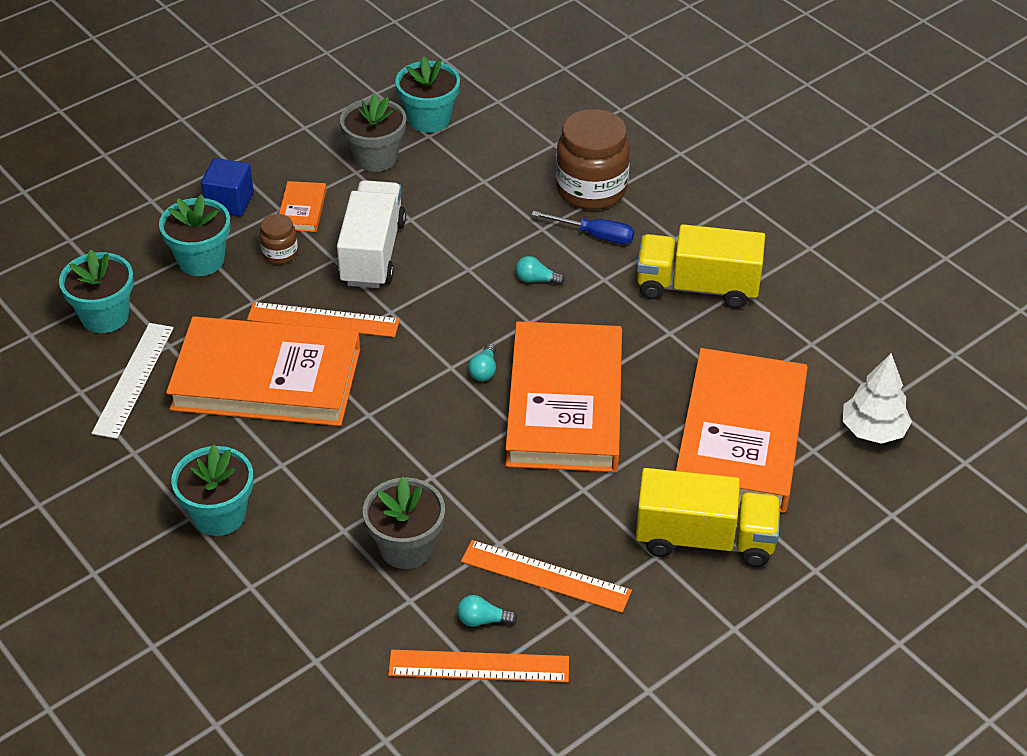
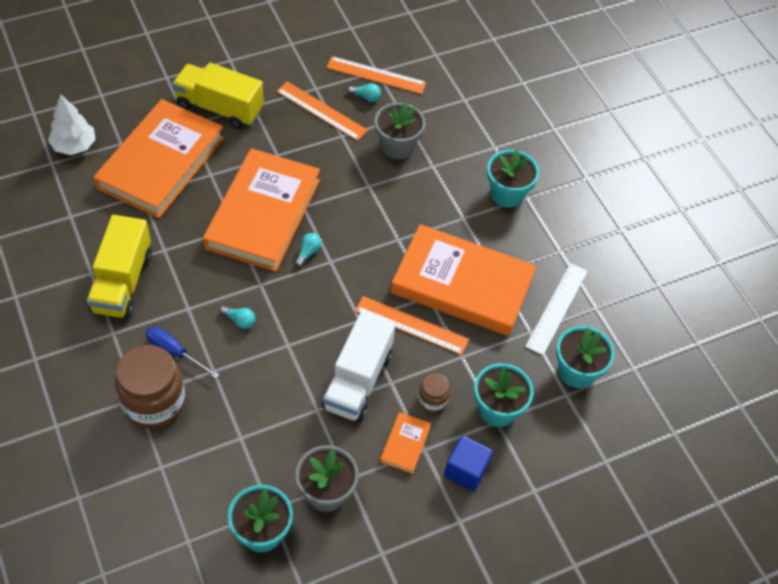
camera: 170 degrees left, 10 degrees up
(697, 287) = (122, 282): yellow truck -> yellow truck turned 75 degrees clockwise

